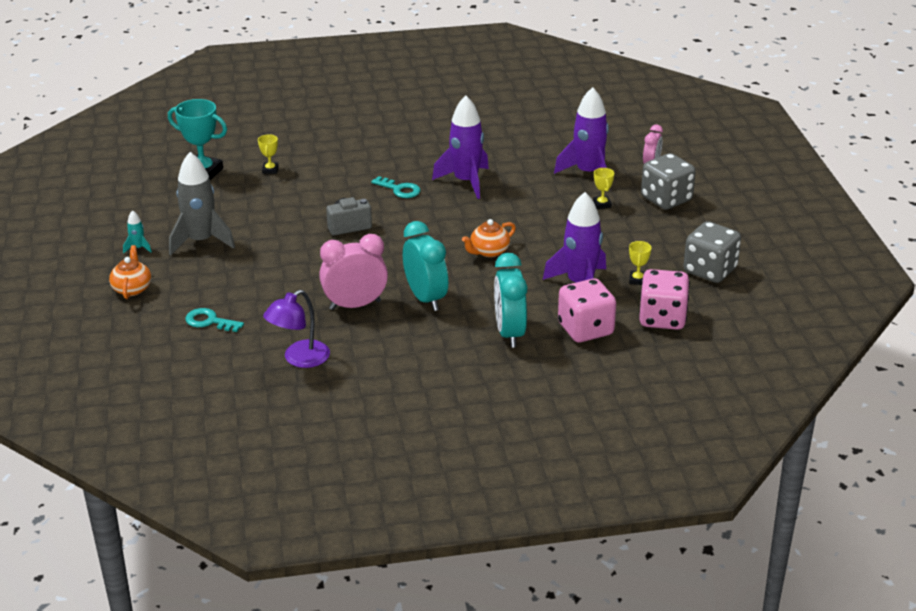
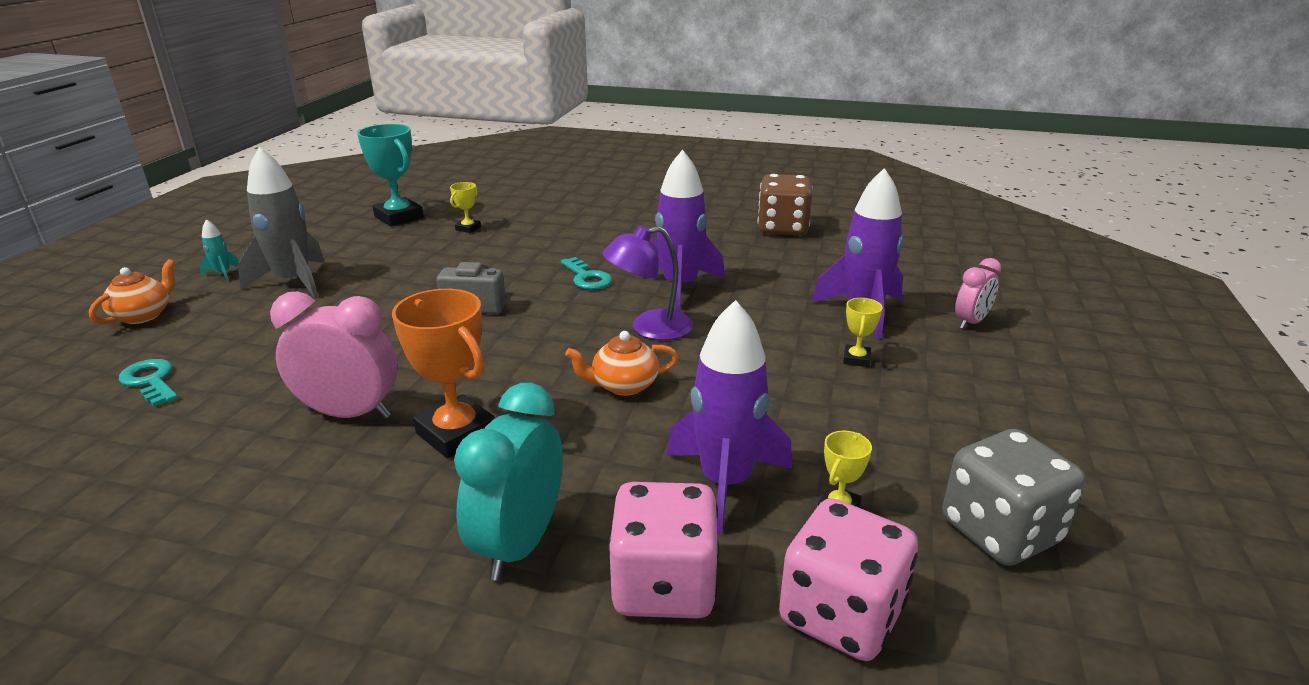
camera: 25 degrees right, 5 degrees down
(299, 359) = (163, 478): purple lamp -> purple lamp (649, 328)
(425, 298) = (456, 433): turquoise clock -> orange trophy
(496, 119) = (782, 228): none -> brown dice
(666, 199) = (971, 376): grey dice -> none

